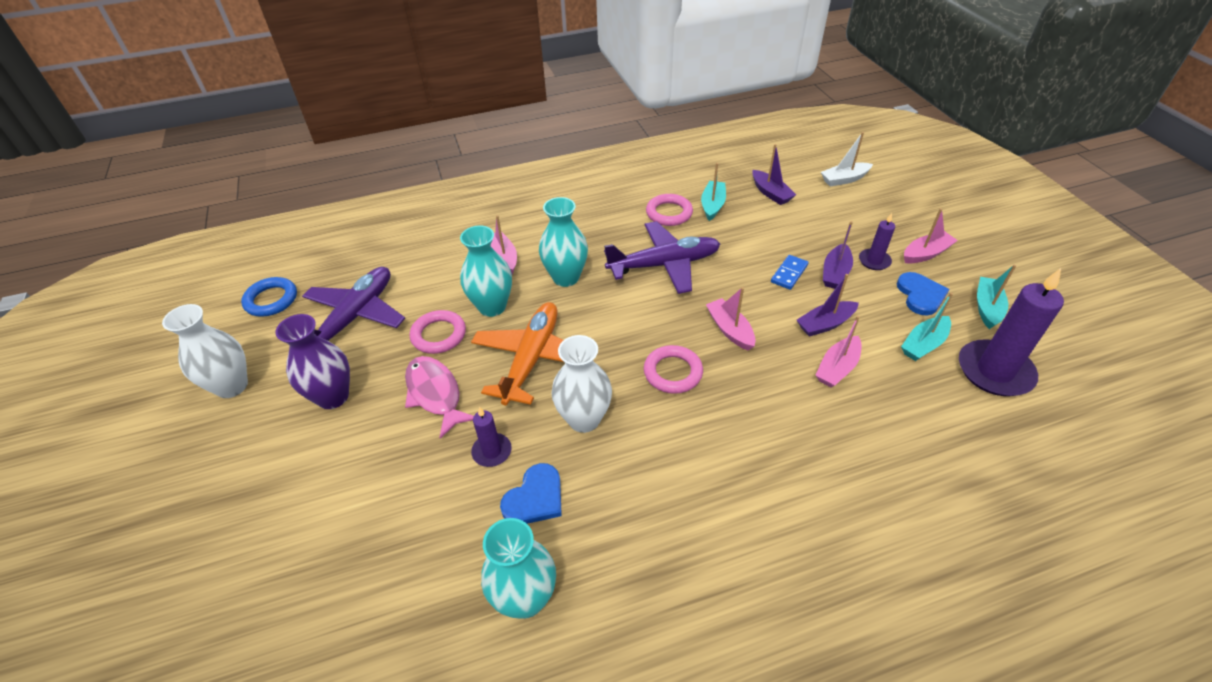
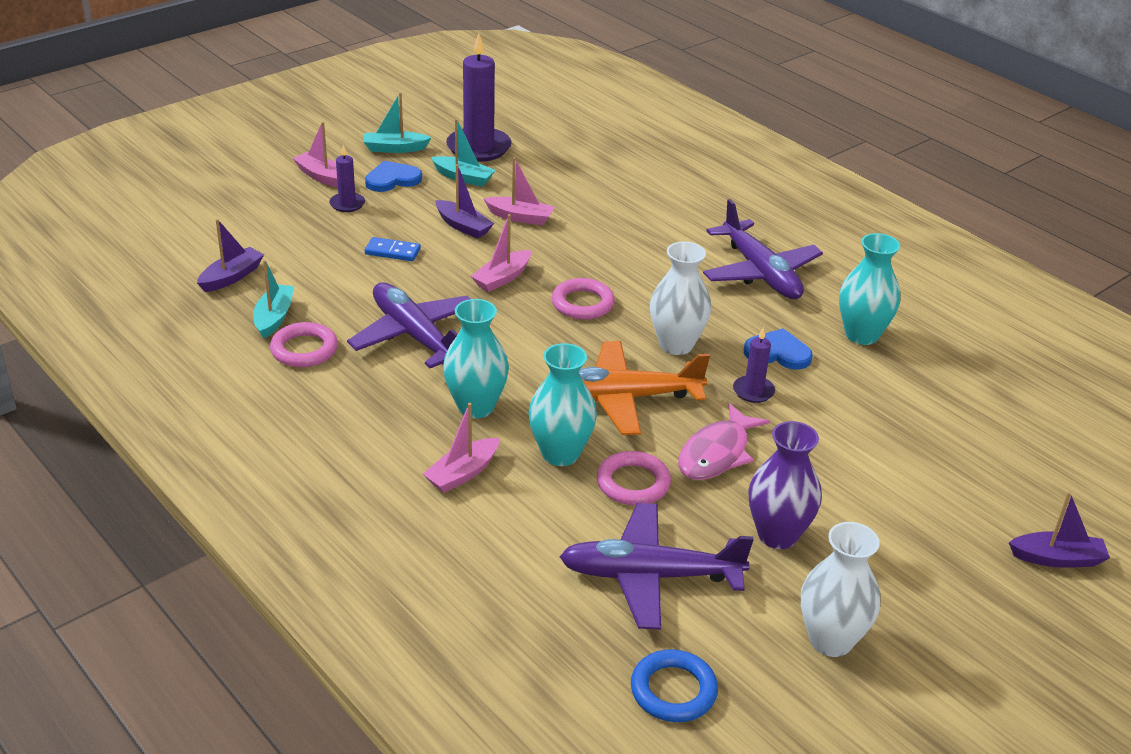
camera: 115 degrees left, 10 degrees down
(679, 548) = (760, 273): none -> purple plane
(712, 205) = (274, 317): turquoise boat -> turquoise boat turned 105 degrees clockwise
(835, 273) = (378, 225): purple boat -> purple boat (1057, 558)
(844, 179) = (184, 228): white boat -> none

